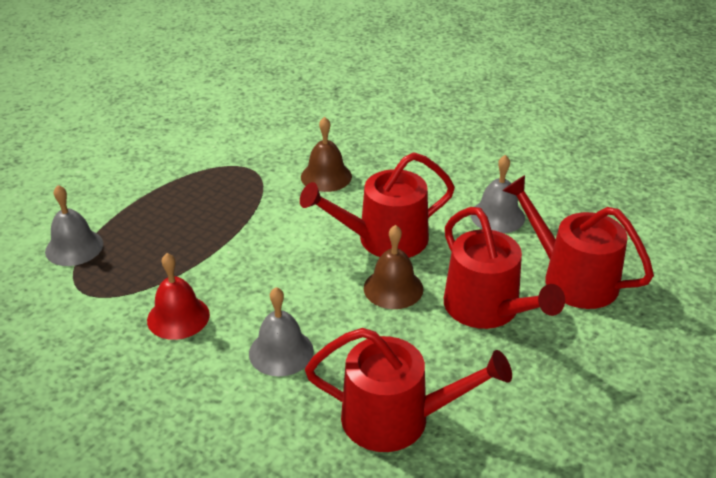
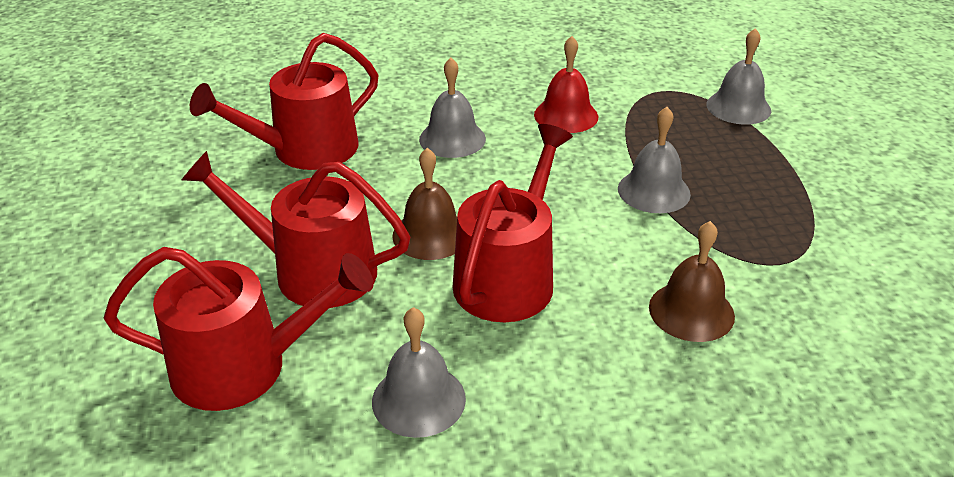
camera: 135 degrees right, 0 degrees up
(233, 233) = (654, 191): none -> grey bell

